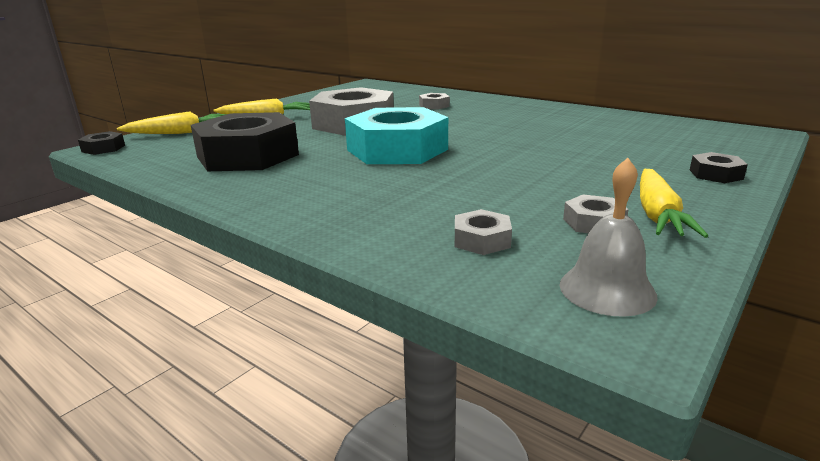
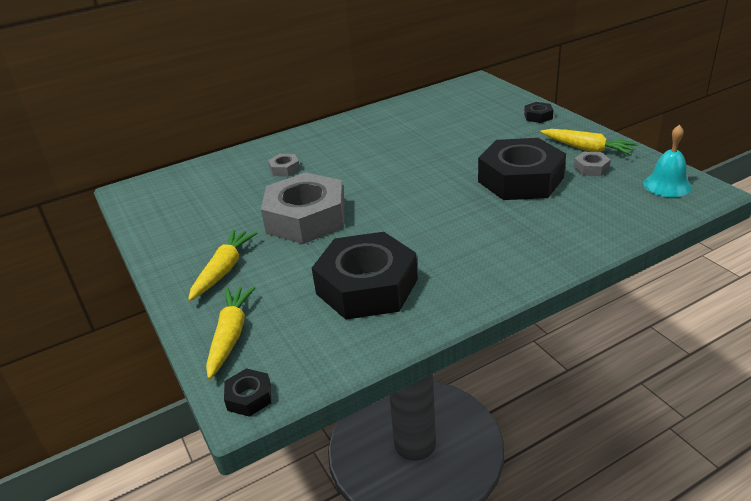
camera: 65 degrees left, 10 degrees up
(397, 149) = (410, 207): turquoise nut -> none
(482, 240) = (602, 205): grey nut -> none
(507, 185) = (520, 179): none -> black nut
(607, 289) = (667, 185): grey bell -> turquoise bell

